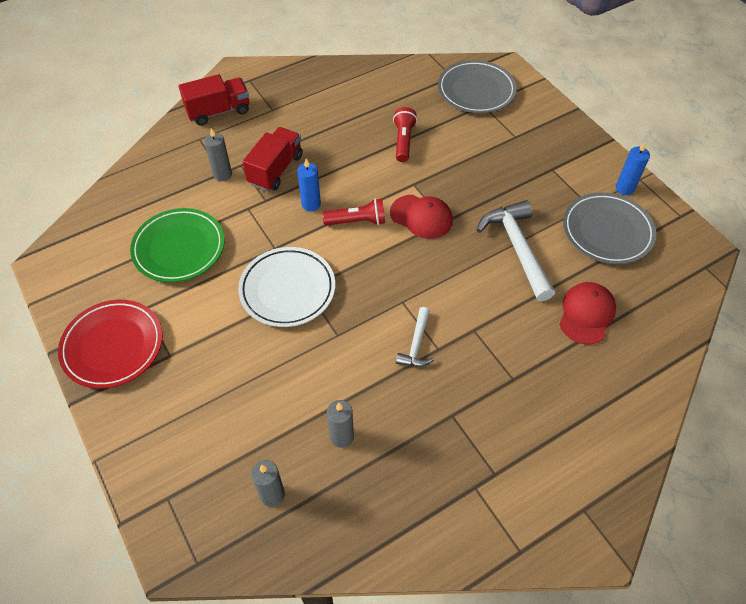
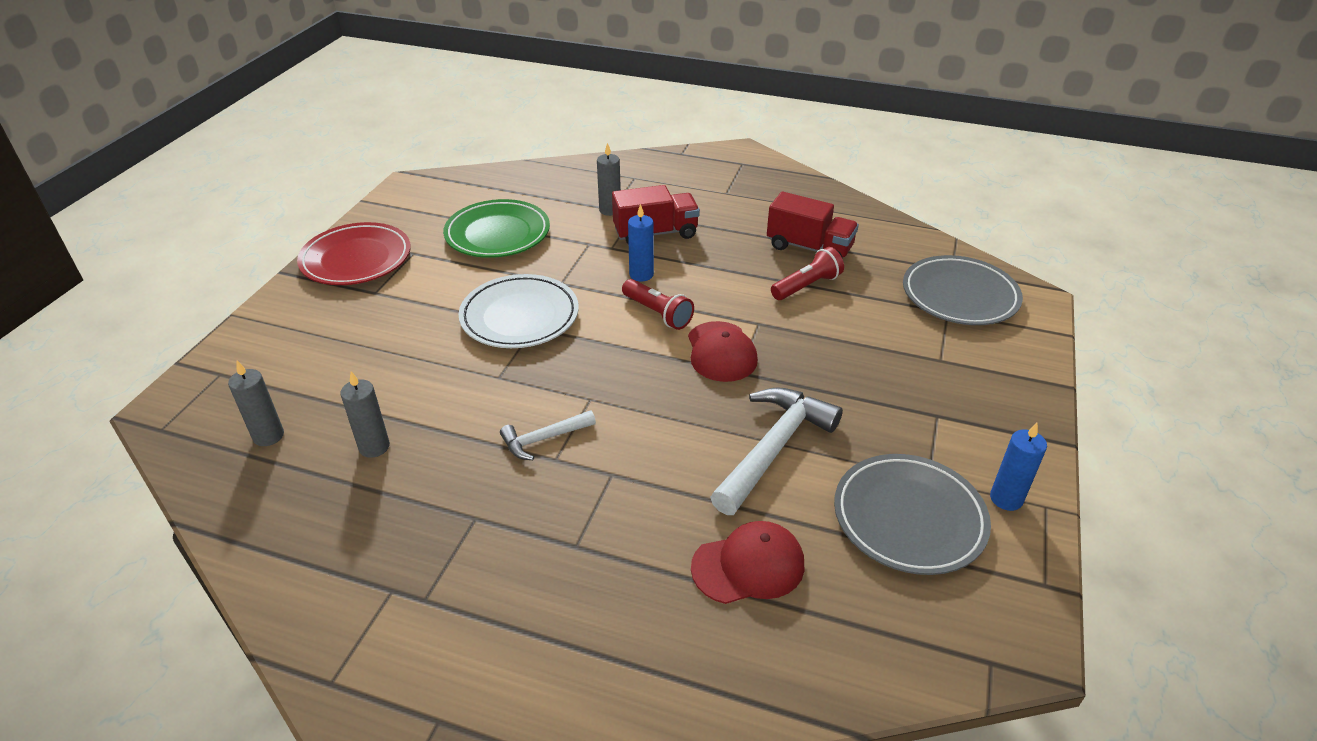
camera: 50 degrees right, 15 degrees down
(218, 111) = (680, 169): red truck -> red truck (809, 248)

